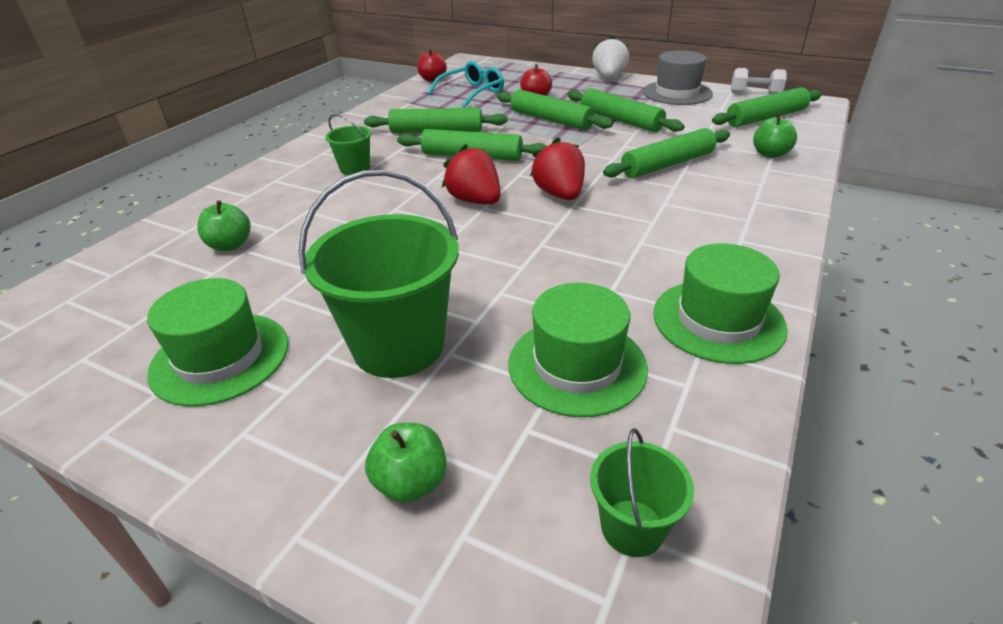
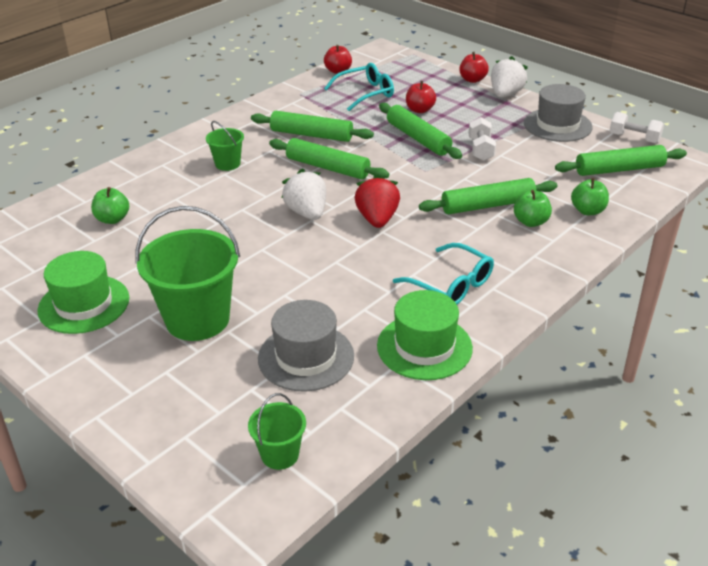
camera: 15 degrees right, 0 degrees up
(411, 482) = (169, 403): green apple -> green apple (531, 222)
(475, 201) = (307, 213): red strawberry -> white strawberry
(569, 71) = (472, 80): none -> red apple
(577, 365) = (306, 357): green hat -> grey hat
(620, 120) = (480, 149): green rolling pin -> white dumbbell
(692, 245) = (451, 284): none -> turquoise glasses

